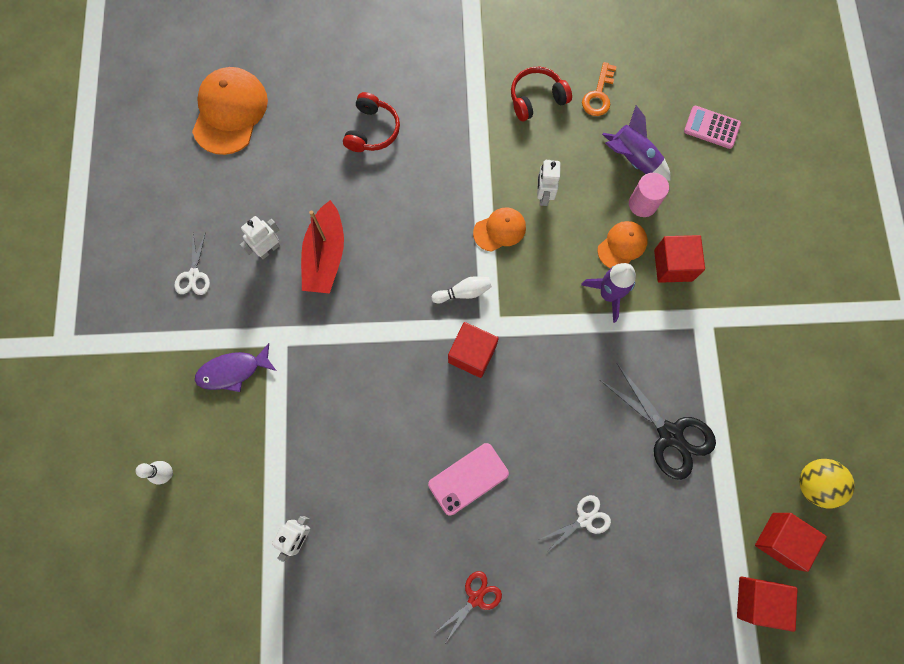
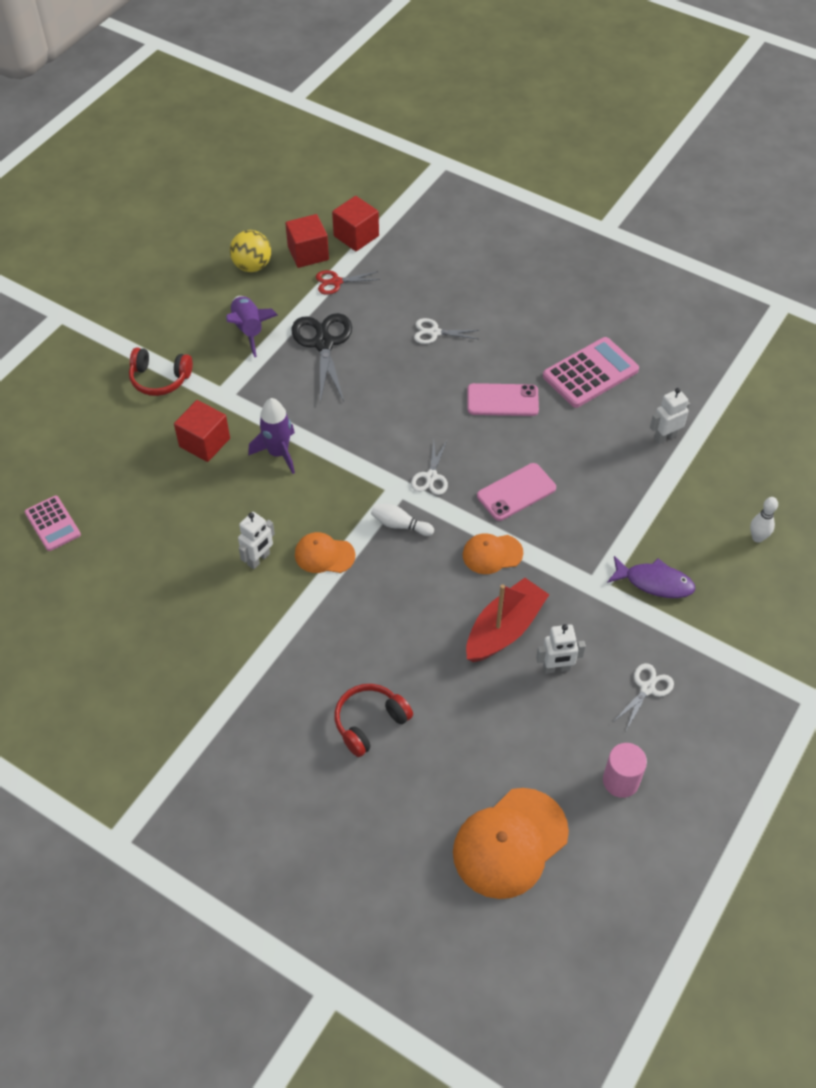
camera: 145 degrees left, 20 degrees down
(393, 385) = (516, 492): none -> pink phone
(410, 570) = (590, 373): none -> pink calculator
(472, 354) = (431, 476): red cube -> white scissors
(475, 598) = (553, 334): red scissors -> red scissors (336, 282)
(536, 99) = (180, 650): red headphones -> red headphones (160, 379)
(598, 95) = (119, 616): orange key -> none
(622, 245) = (230, 480): orange cap -> orange cap (492, 554)
(632, 159) = (149, 541): purple rocket -> purple rocket (249, 330)
(642, 204) = (180, 500): pink cylinder -> pink cylinder (620, 781)

